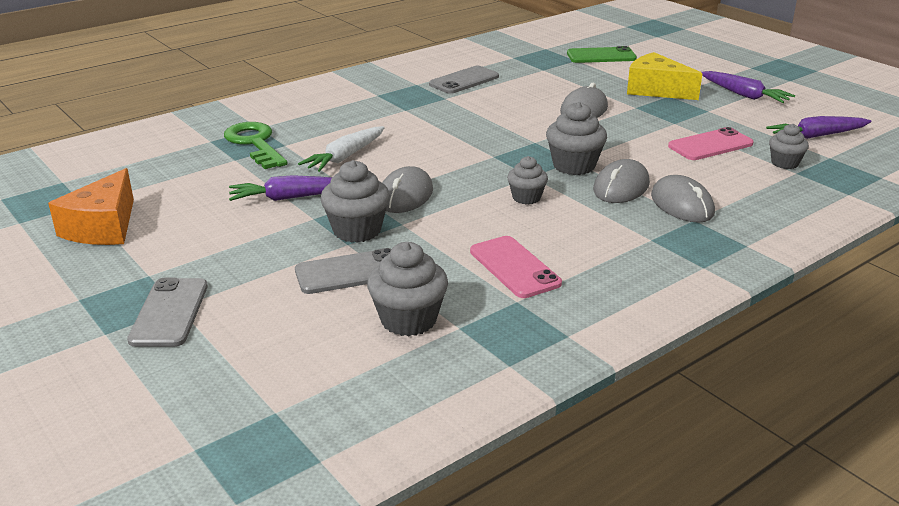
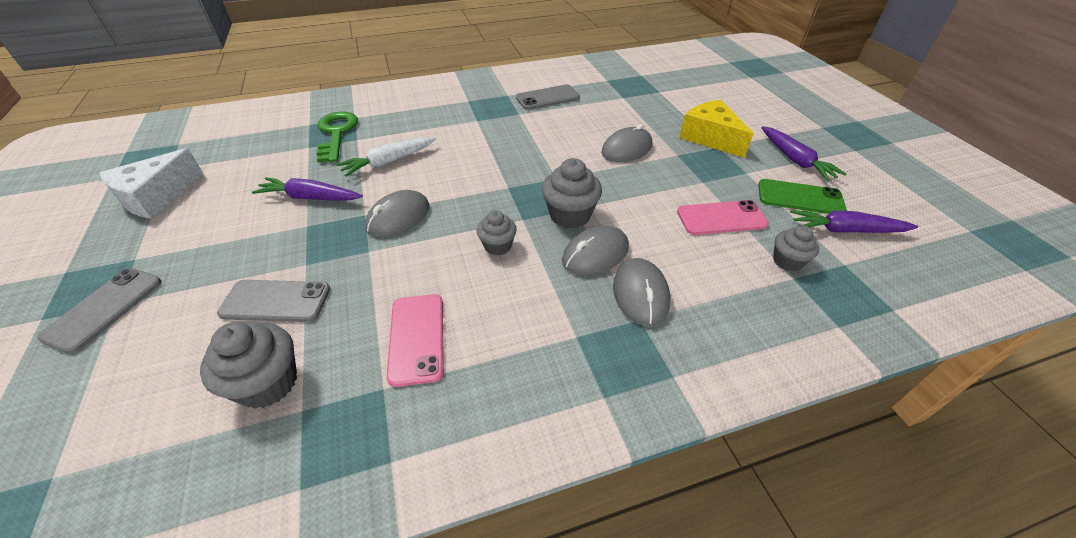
camera: 20 degrees right, 15 degrees up
(103, 227) = (156, 197): orange cheese -> white cheese
(357, 230) = (326, 250): grey cupcake -> none
(601, 56) = (684, 91): green phone -> green phone (800, 198)

